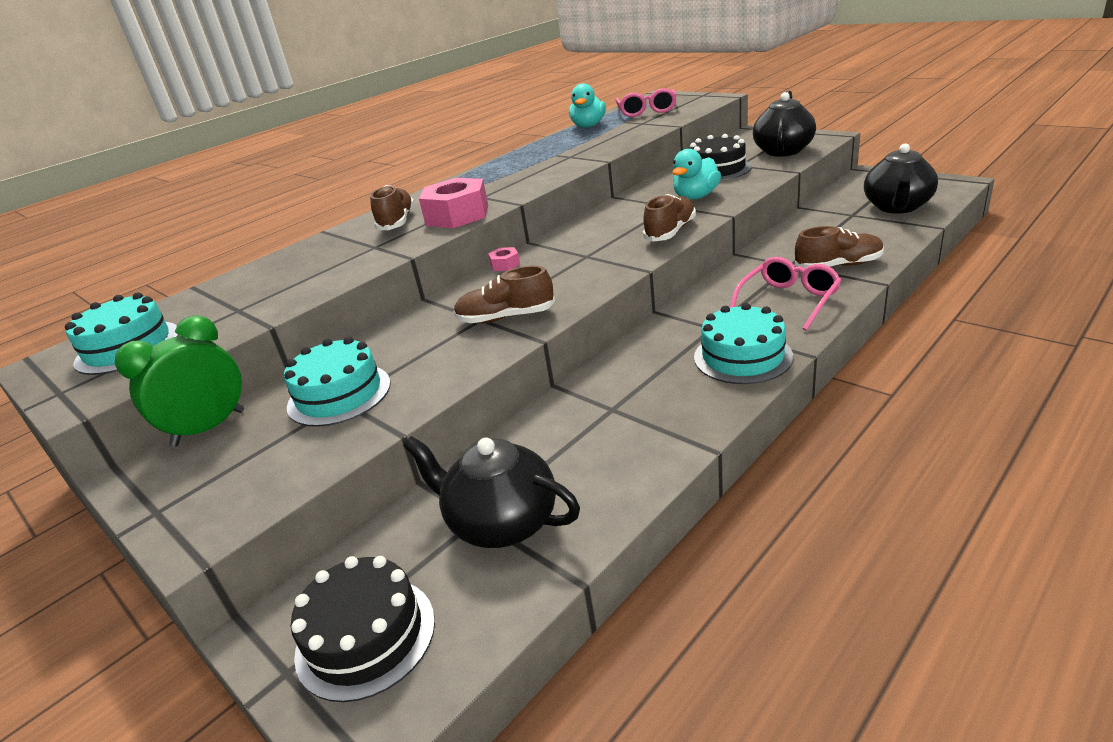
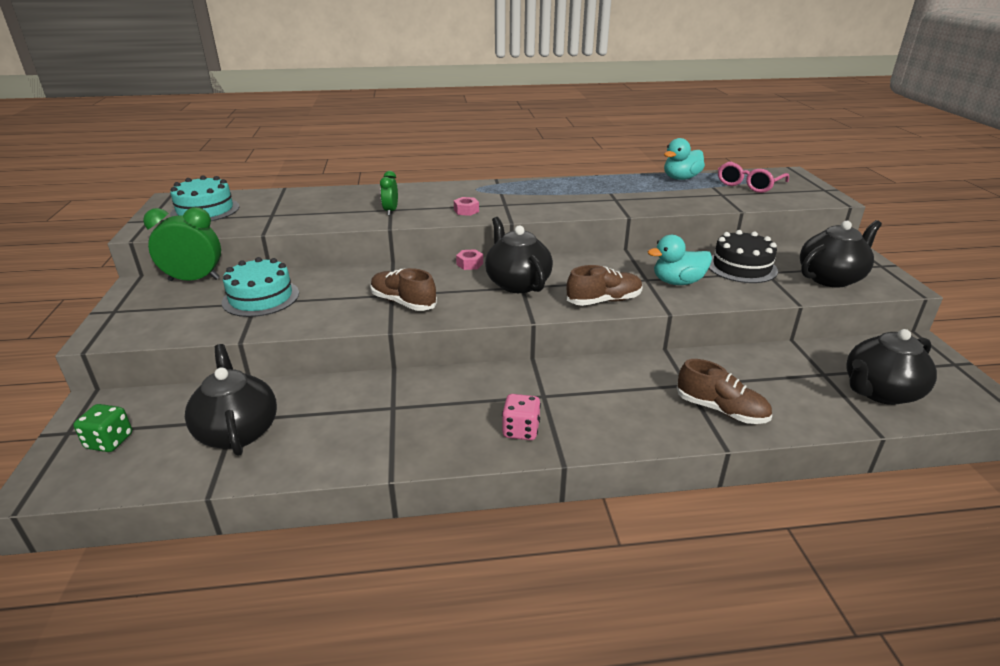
camera: 35 degrees right, 0 degrees up
(365, 636) = (109, 441): black cake -> green dice
(378, 247) = (391, 211): none -> green clock
(397, 222) = (431, 198): brown shoe -> none
(457, 215) = (466, 211): pink nut -> pink nut, size x0.45
(578, 255) = (517, 283): none -> black teapot
(742, 356) = (521, 430): turquoise cake -> pink dice
(788, 301) = (629, 412): pink glasses -> none

